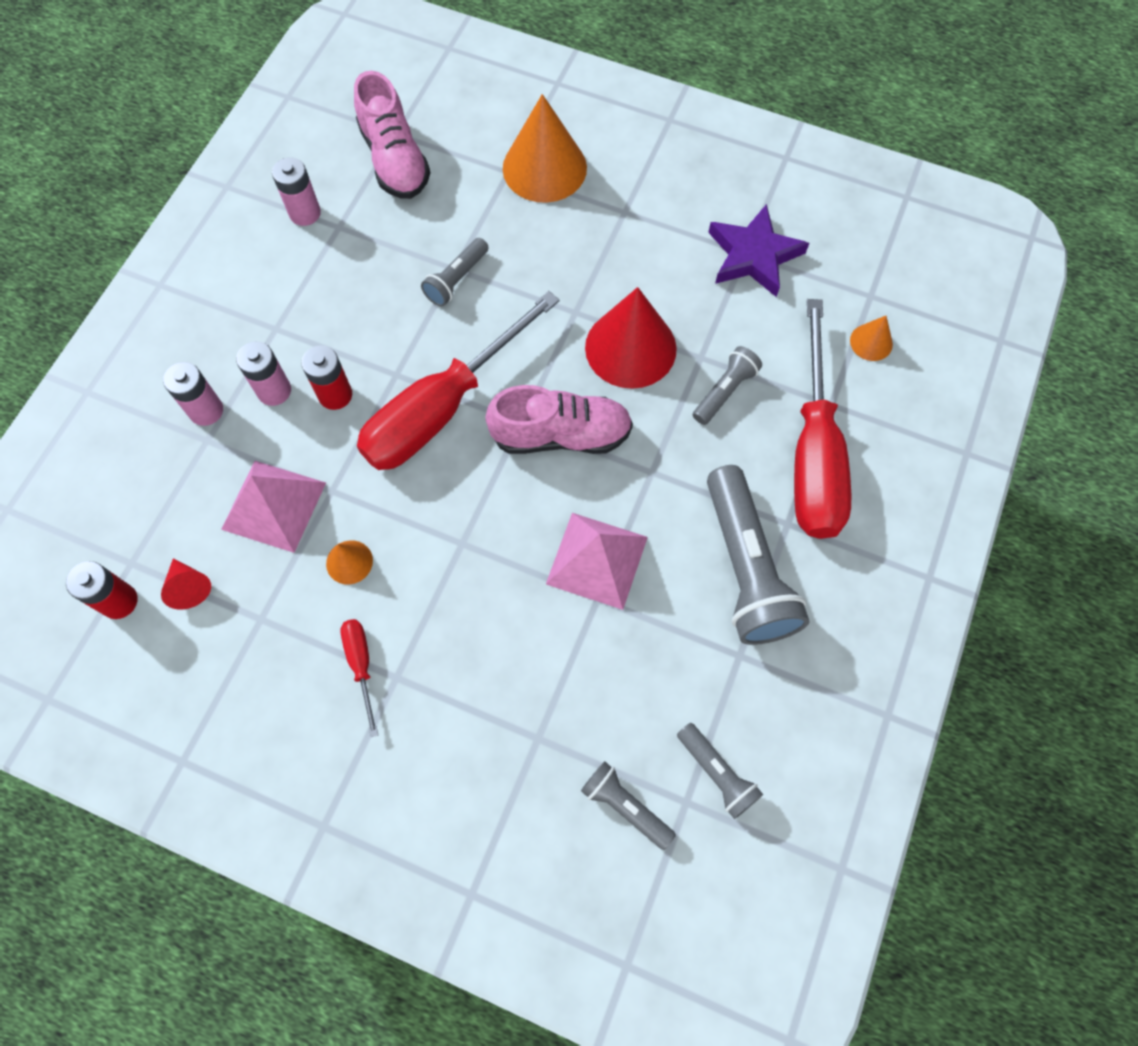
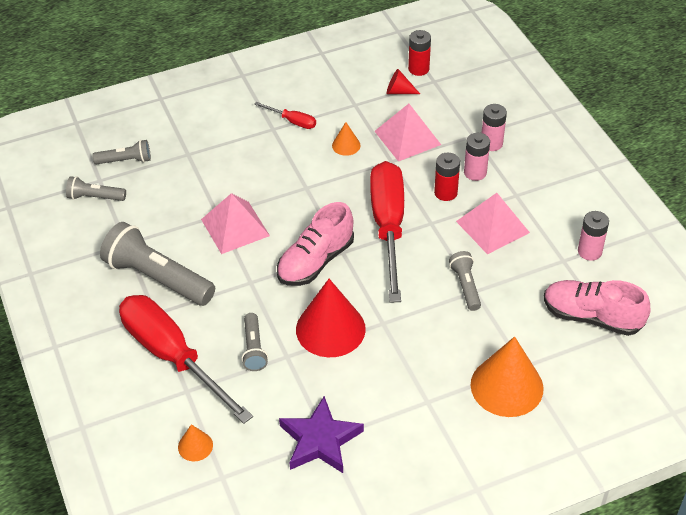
camera: 135 degrees right, 20 degrees down
(348, 315) = (492, 227): none -> pink pyramid

